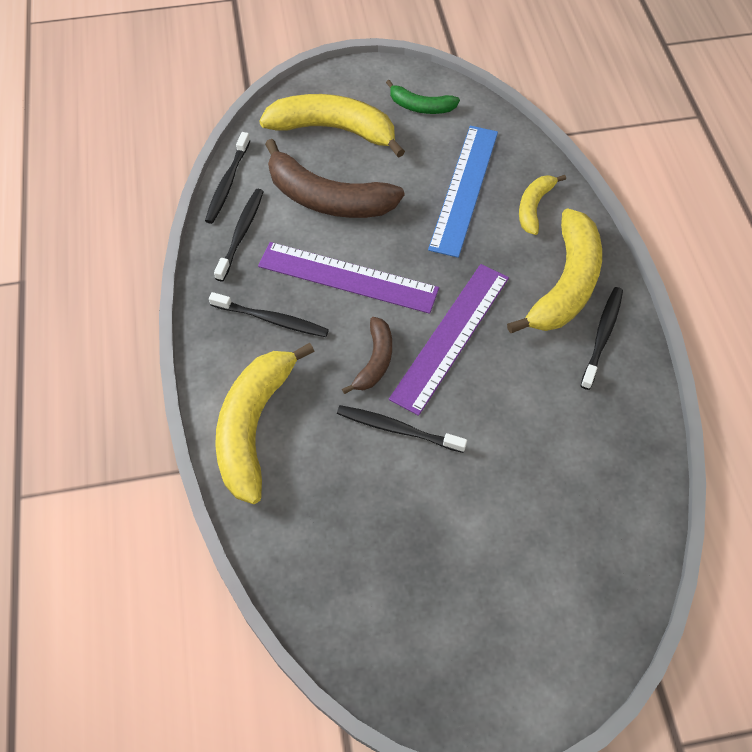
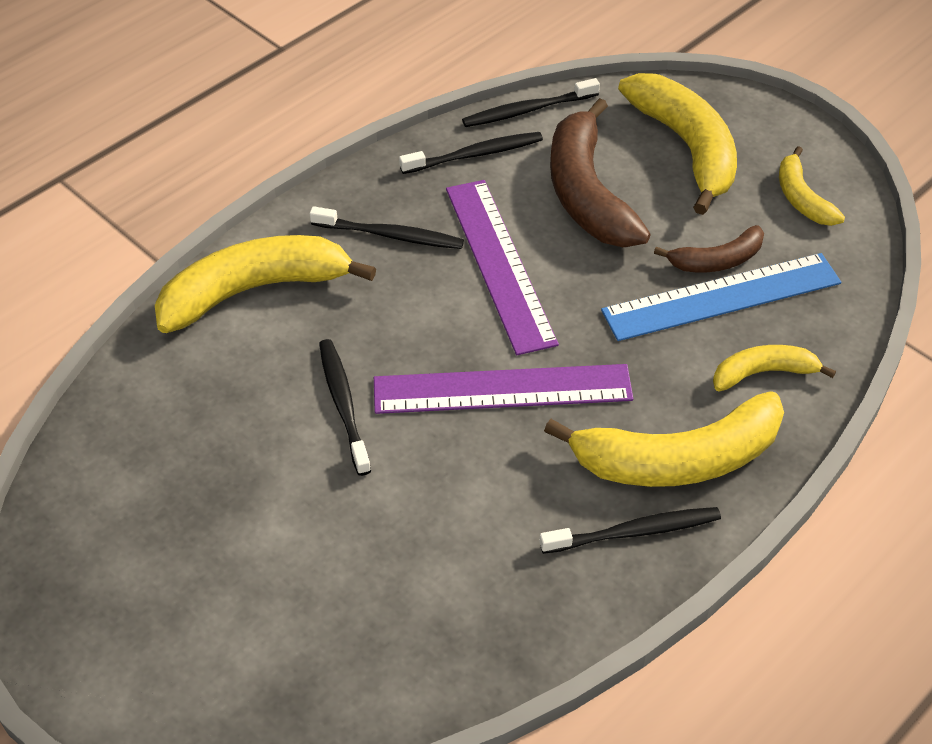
camera: 55 degrees right, 10 degrees down
(272, 320) = (391, 235): black toothbrush -> black toothbrush turned 60 degrees counterclockwise
(375, 360) = (413, 341): brown banana -> brown banana (717, 260)
(421, 106) = (802, 198): green banana -> yellow banana

